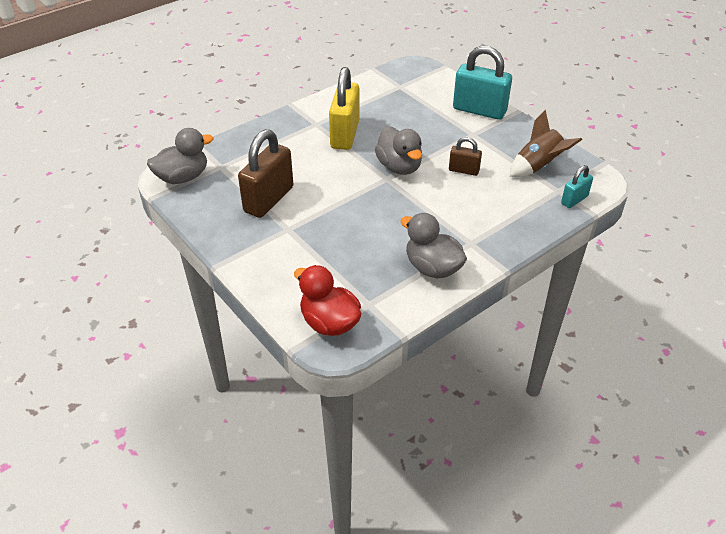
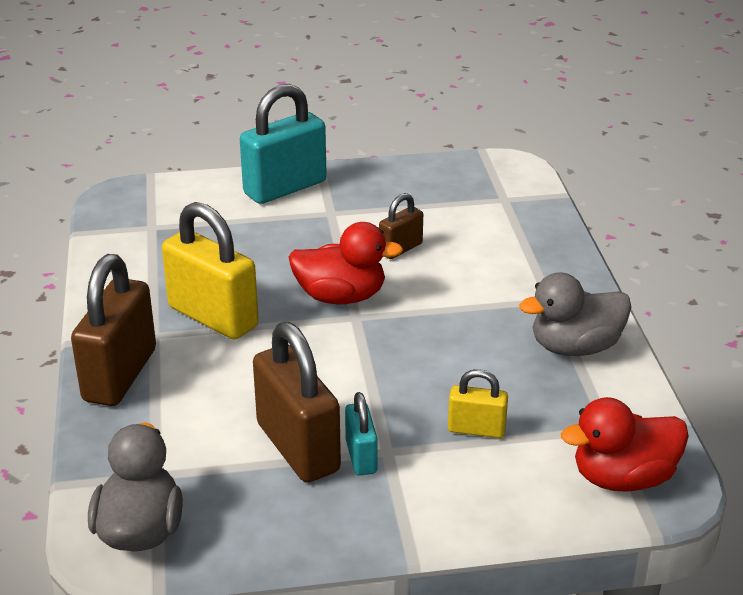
camera: 60 degrees left, 10 degrees down
(279, 127) = (120, 375): none -> brown padlock
(328, 253) = (476, 429): none -> yellow padlock
(399, 167) = (341, 297): grey duck -> red duck
(538, 166) = (446, 193): brown rocket -> none
(574, 200) = (531, 196): turquoise padlock -> turquoise padlock (361, 457)

